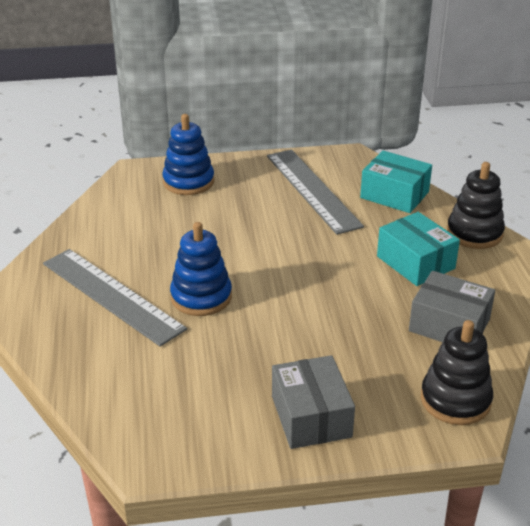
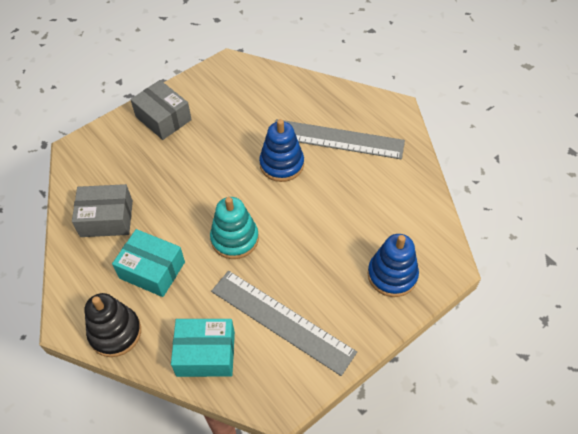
camera: 150 degrees right, 20 degrees up
(311, 254) = (234, 239): none -> turquoise stacking toy
(455, 400) = (86, 163): black stacking toy -> none

